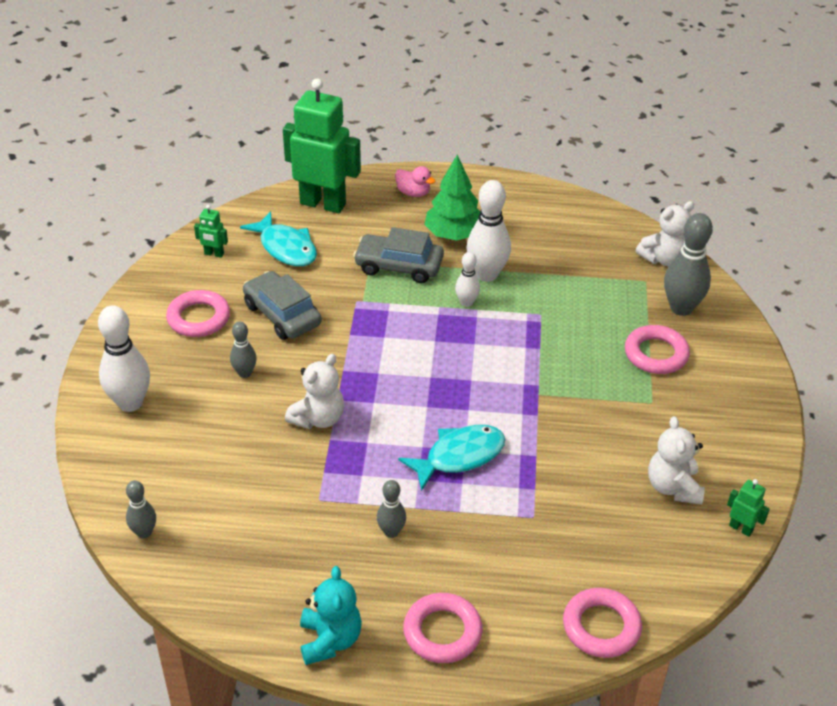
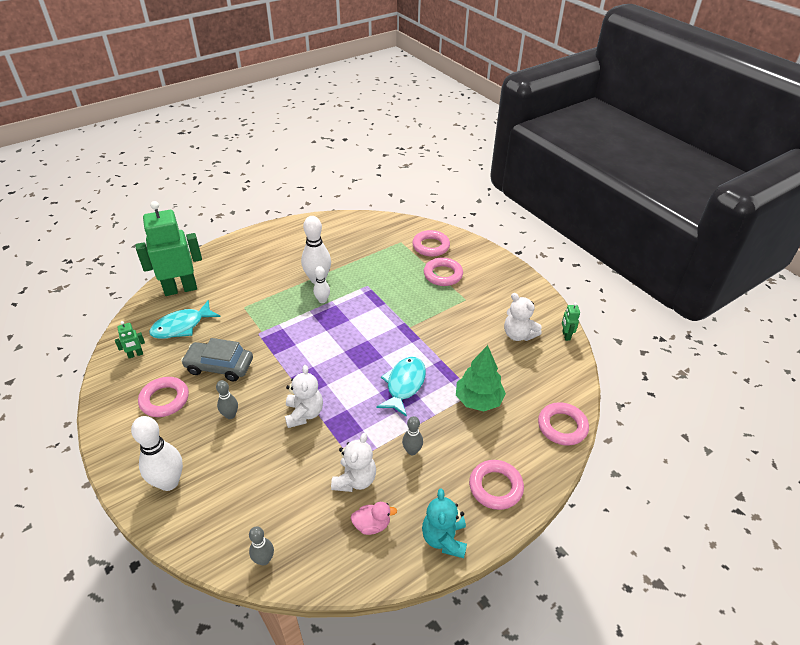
camera: 40 degrees left, 0 degrees up
(285, 248) = (182, 326): turquoise fish -> turquoise fish turned 135 degrees clockwise
(330, 640) = (444, 538): turquoise teddy bear -> turquoise teddy bear turned 135 degrees counterclockwise
(399, 266) = (263, 301): grey car -> none
(413, 193) = (231, 257): pink duck -> pink duck (372, 525)
(453, 235) = (278, 268): green tree -> green tree (478, 400)
(664, 259) = (398, 227): white teddy bear -> white teddy bear (355, 480)
(681, 308) = (431, 246): grey bowling pin -> pink ring
(741, 528) = (566, 335): green robot -> green robot turned 90 degrees counterclockwise

